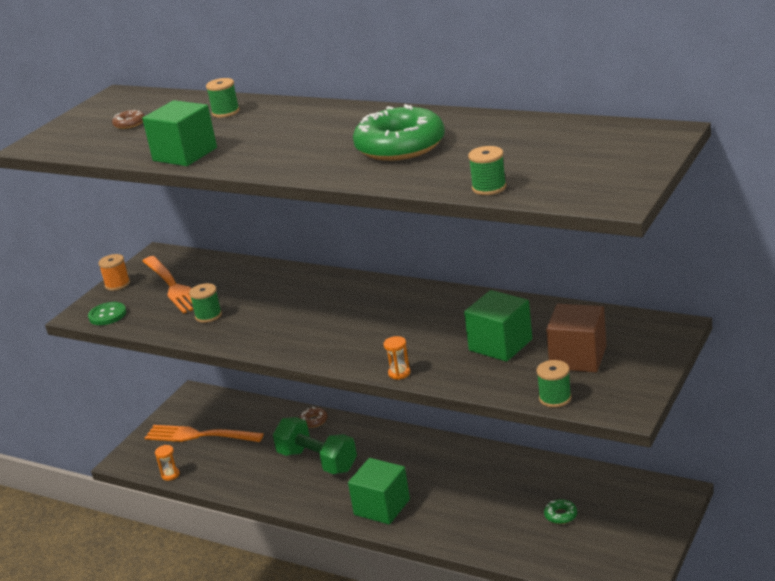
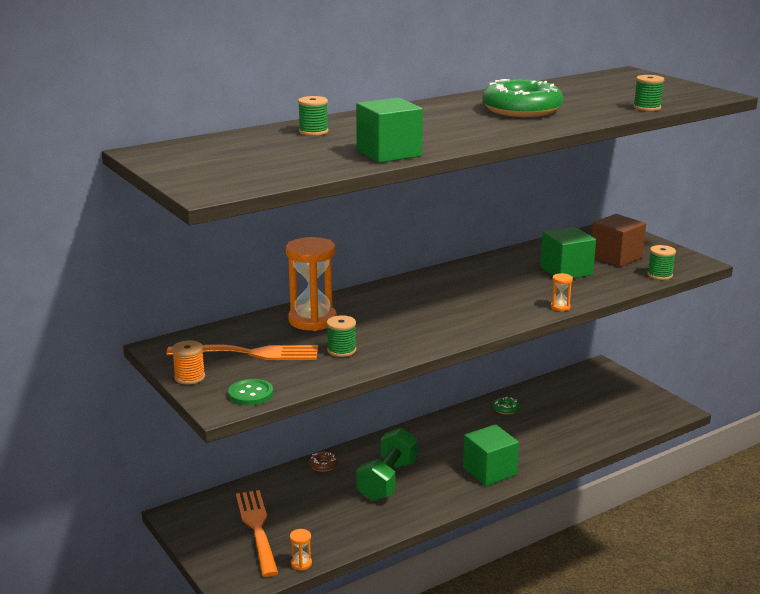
camera: 65 degrees left, 5 degrees down
(129, 124) = (251, 158): brown donut -> none
(200, 435) = (257, 529): orange fork -> orange fork turned 120 degrees clockwise
(255, 282) = (312, 320): none -> orange hourglass
(317, 461) = (387, 480): green dumbbell -> green dumbbell turned 45 degrees counterclockwise
(560, 515) = (580, 409): green donut -> green donut (506, 409)

